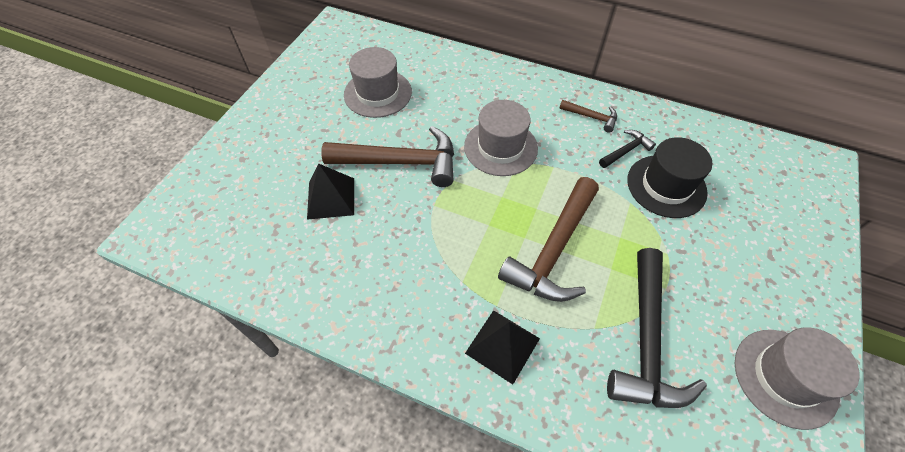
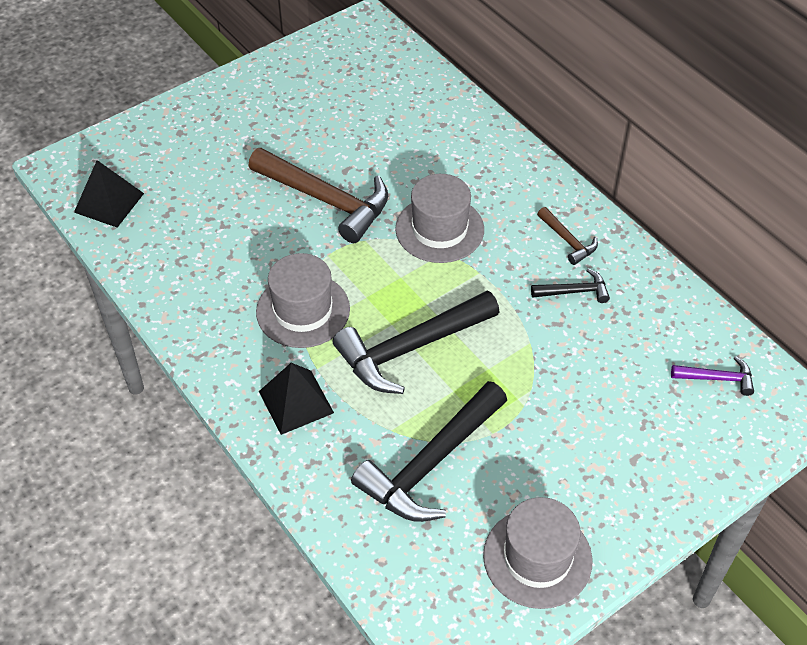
camera: 30 degrees right, 5 degrees down
(331, 198) = (236, 205): black pyramid -> black pyramid (109, 202)
(378, 93) = (355, 119): grey hat -> grey hat (303, 310)
(553, 250) = (410, 348): brown hammer -> black hammer
(666, 186) = (585, 345): black hat -> none
(763, 168) = (717, 378): none -> purple hammer

